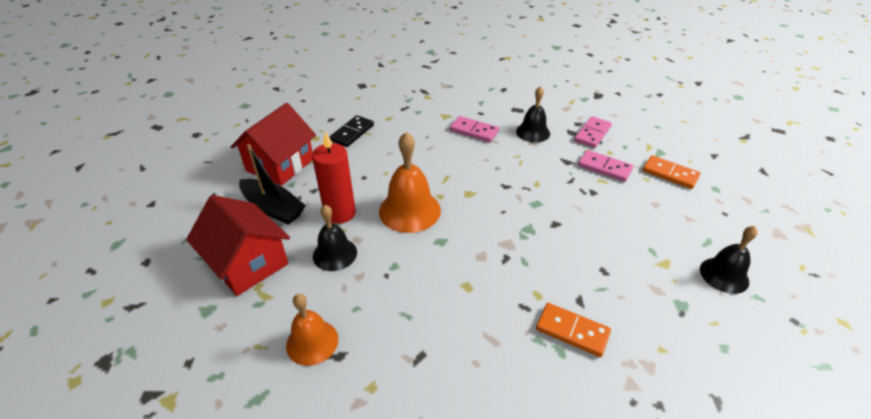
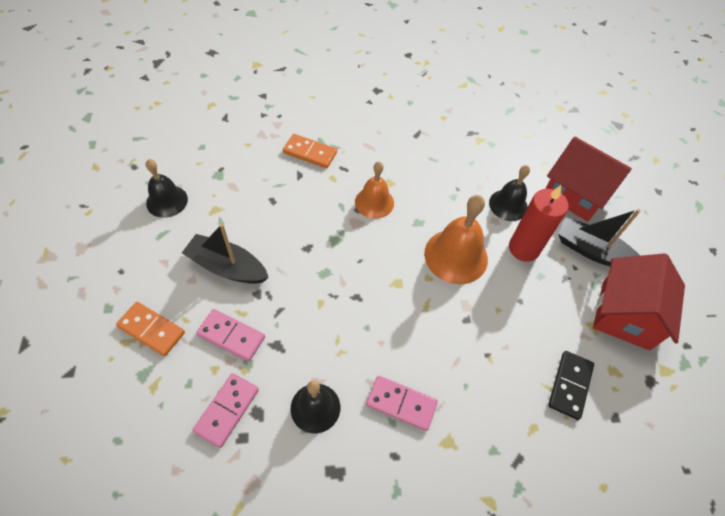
camera: 170 degrees right, 15 degrees up
(312, 342) = (492, 139): orange bell -> orange bell (374, 202)
(627, 211) = (227, 267): none -> black boat

